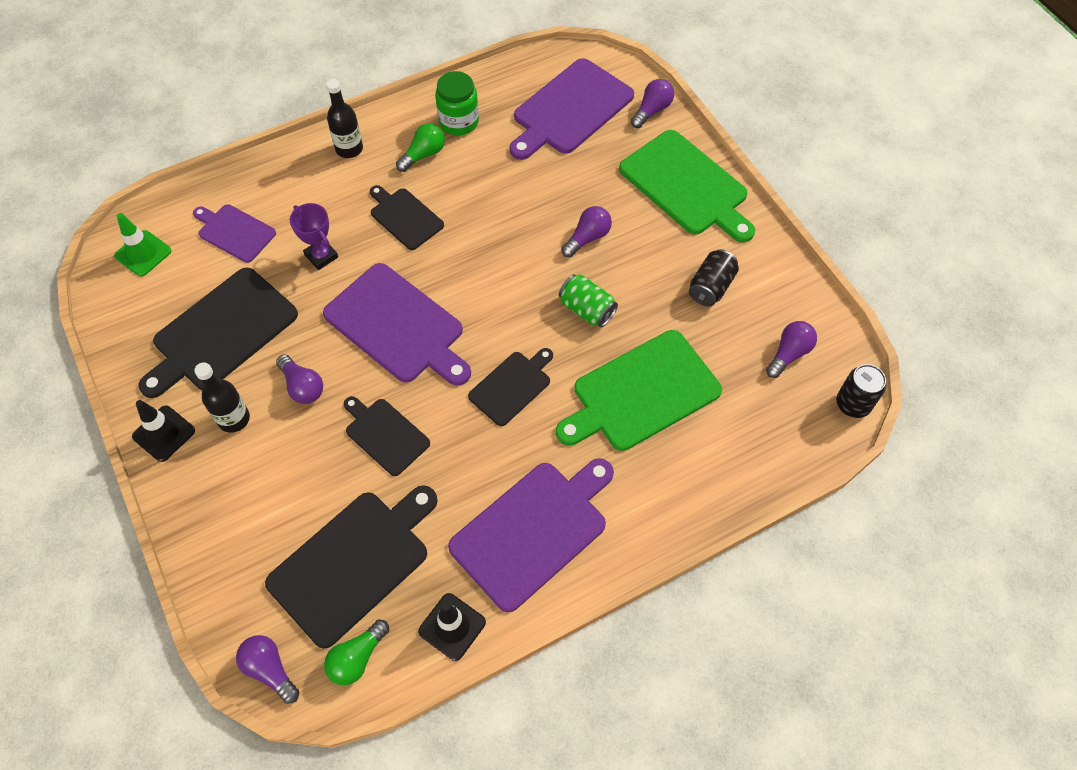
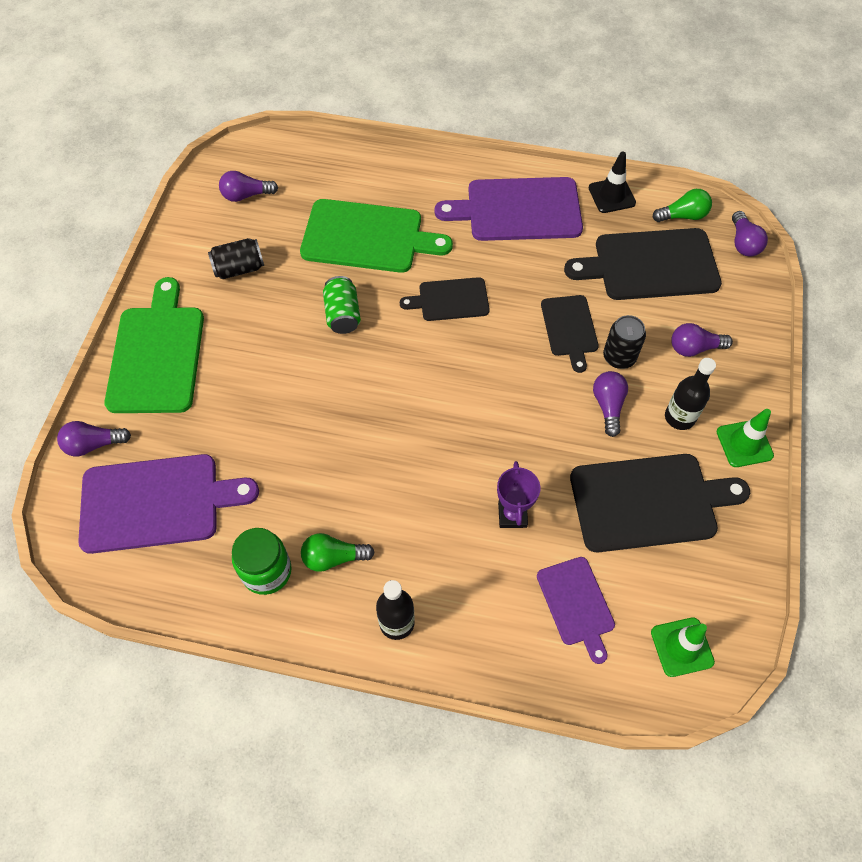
camera: 140 degrees left, 0 degrees up
(164, 433) = (744, 443): black traffic cone -> green traffic cone
(398, 326) = (496, 402): purple cutting board -> none
(404, 217) = (408, 500): black cutting board -> none
(587, 238) = (281, 368): purple light bulb -> purple light bulb (694, 348)
(853, 404) = (248, 146): black can -> black can (619, 357)

